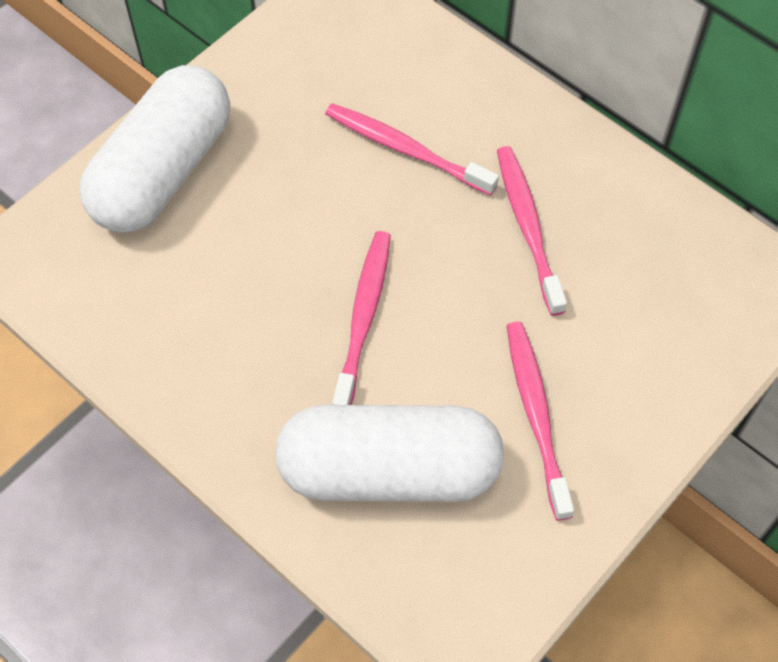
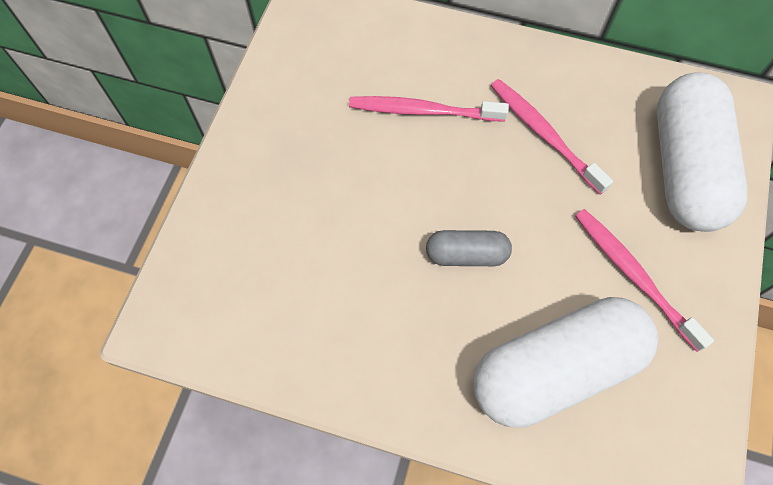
camera: 25 degrees left, 5 degrees up
(163, 172) = (246, 203): white capsule -> white capsule (685, 168)
(363, 317) = (466, 255): pink toothbrush -> grey capsule

